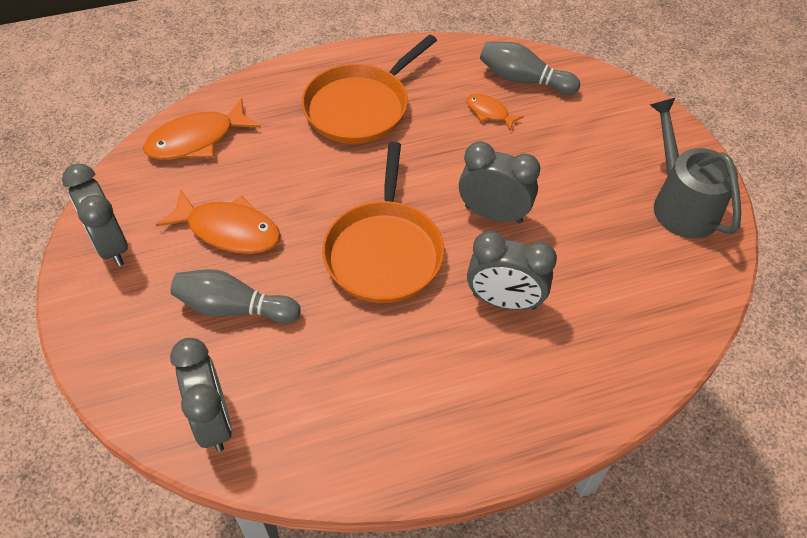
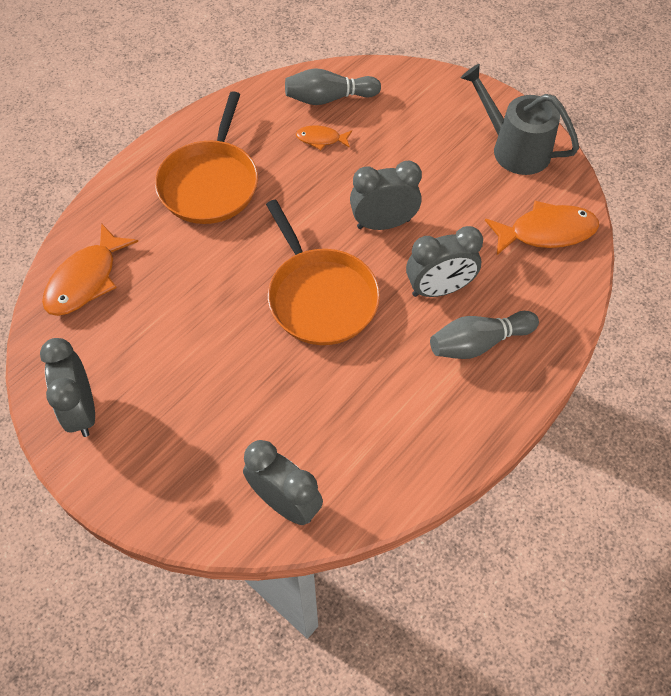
camera: 30 degrees left, 5 degrees up
(111, 245) = (82, 410): grey clock -> grey clock turned 45 degrees clockwise
(229, 230) = (178, 344): orange fish -> orange fish (546, 232)
(234, 308) = (232, 406): grey bowling pin -> grey bowling pin (478, 343)

